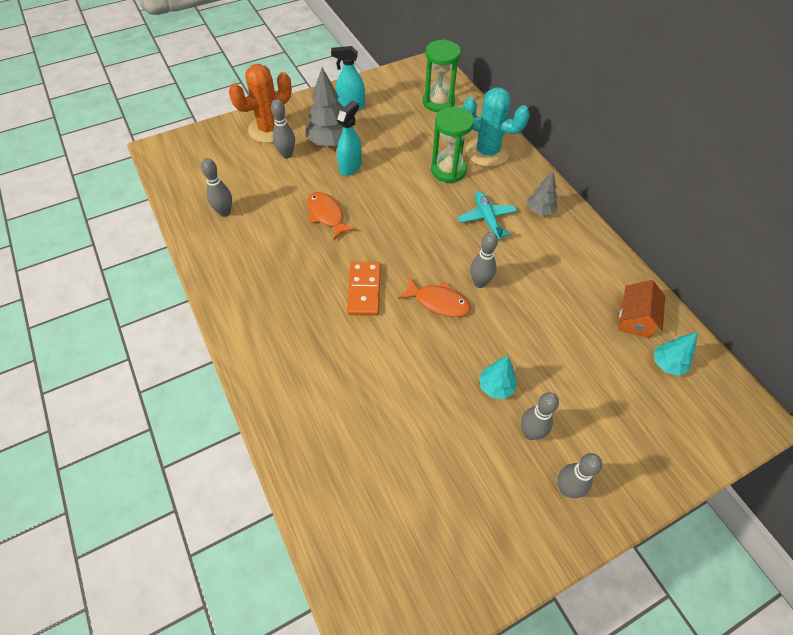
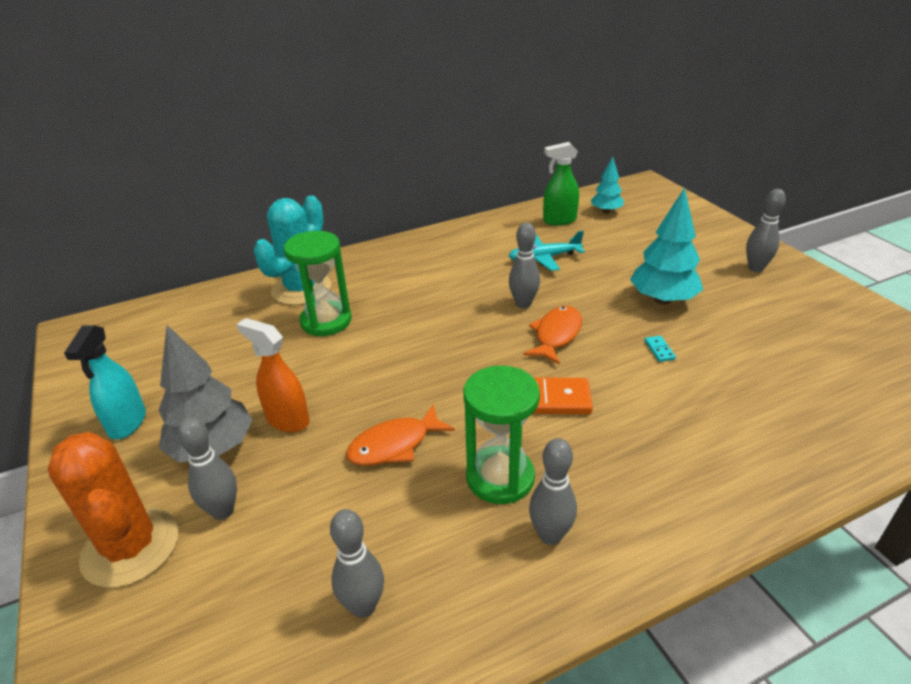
camera: 85 degrees left, 20 degrees down
(350, 167) = (287, 420): turquoise spray bottle -> orange spray bottle
(421, 370) = (659, 350): none -> turquoise domino
(438, 102) = (175, 326): green hourglass -> green hourglass (500, 477)
(487, 219) = (421, 294): turquoise plane -> turquoise plane (544, 258)
(496, 386) = (662, 300): turquoise tree -> turquoise tree, size x1.69
(530, 433) = (707, 283): grey bowling pin -> grey bowling pin (550, 535)
(540, 210) = (413, 259): grey tree -> none
(635, 319) = (559, 220): orange house -> green spray bottle

